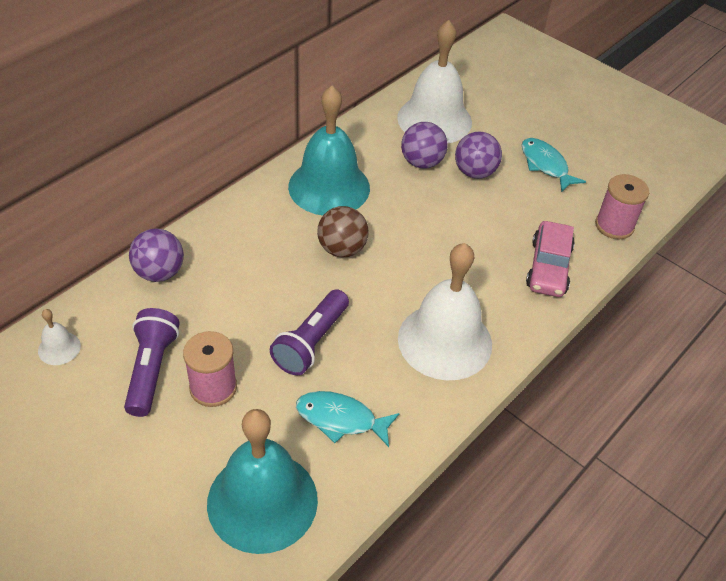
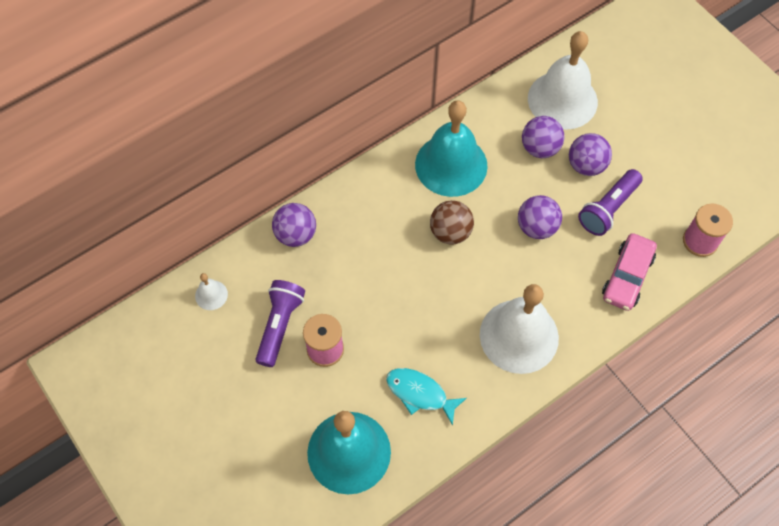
camera: 15 degrees right, 15 degrees up
(311, 342) = (409, 320): purple flashlight -> purple flashlight (608, 209)
(437, 233) = (536, 227): none -> purple ball
(545, 165) = (654, 165): turquoise fish -> none

